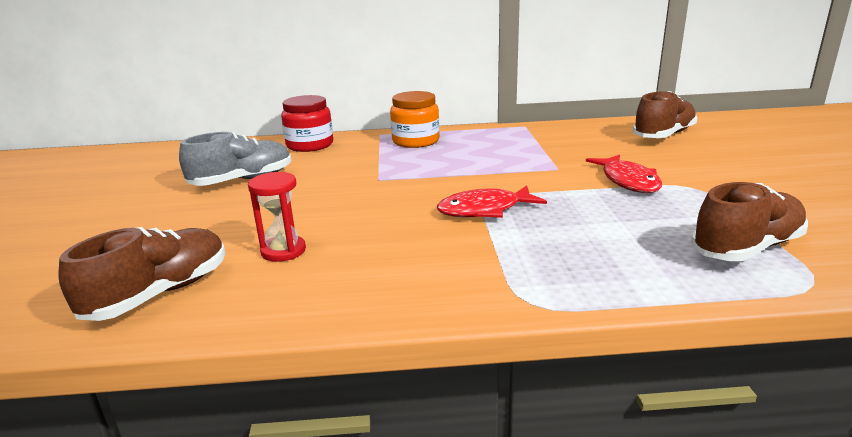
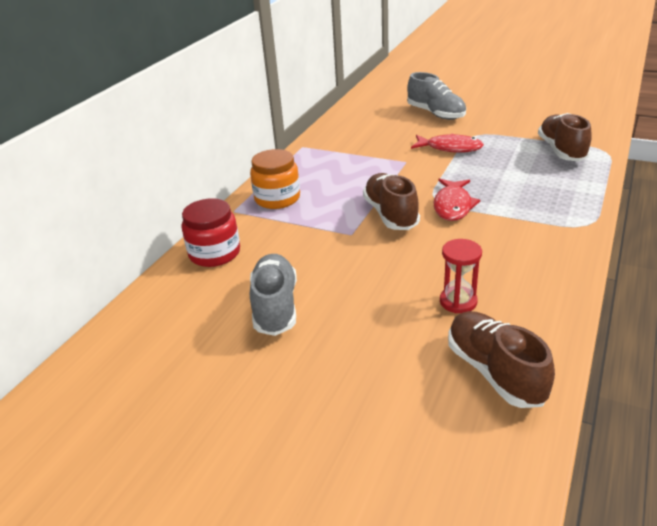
camera: 60 degrees left, 10 degrees up
(663, 135) = (384, 112): brown shoe -> brown shoe (390, 214)
(708, 156) = (436, 114): none -> grey shoe

